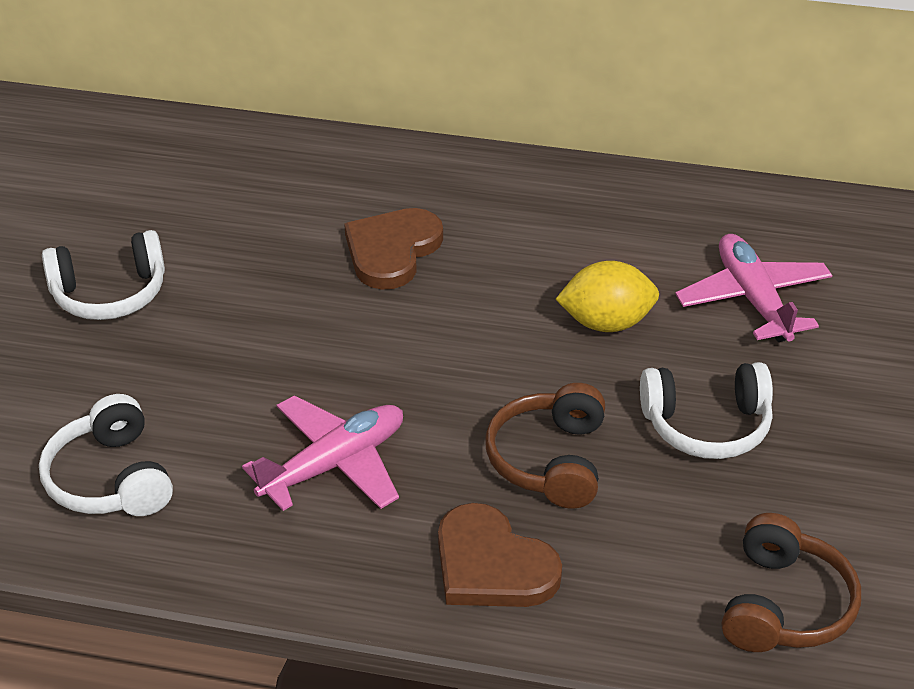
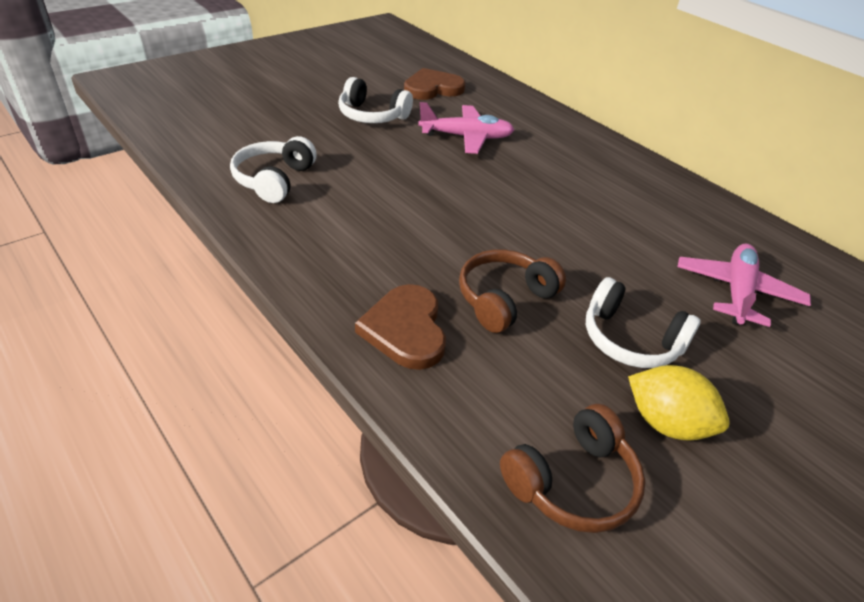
camera: 35 degrees right, 0 degrees up
(334, 465) = (383, 232): pink plane -> pink plane (466, 137)
(392, 251) = (529, 163): brown heart -> brown heart (432, 88)
(606, 323) = (619, 253): yellow lemon -> yellow lemon (666, 423)

